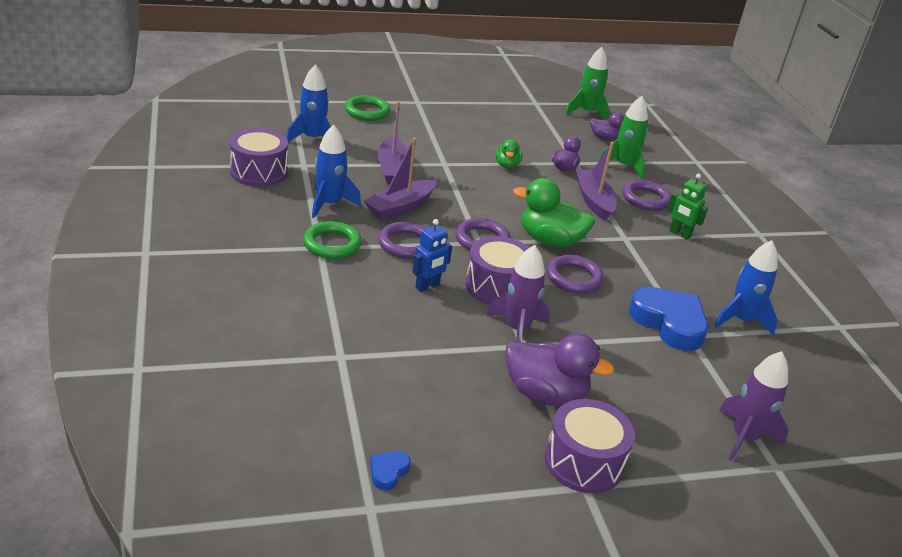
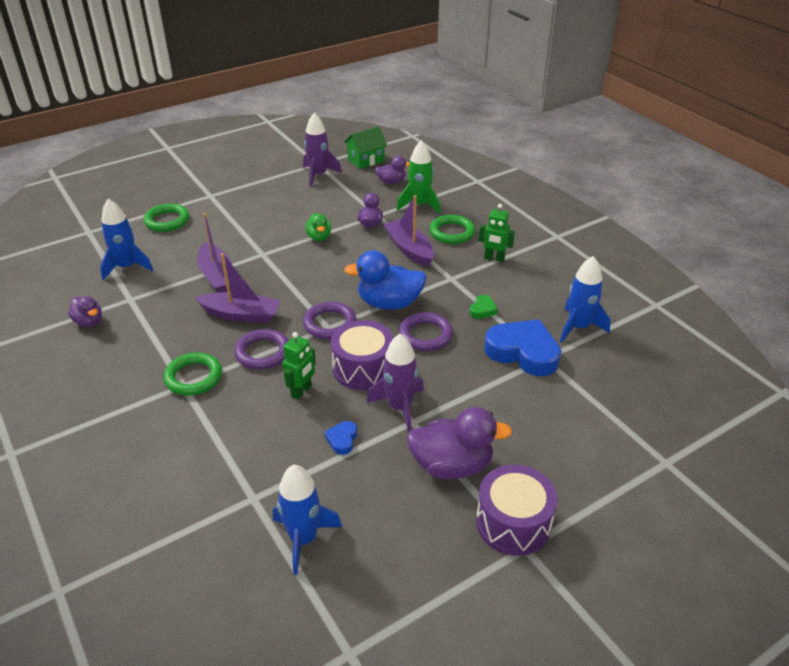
camera: 15 degrees left, 5 degrees up
(259, 172) = (89, 322): purple drum -> purple duck
(329, 204) = (173, 334): blue rocket -> blue rocket (303, 539)
(388, 472) = (349, 607): blue heart -> blue heart (342, 439)
(400, 207) = (241, 315): purple boat -> purple boat turned 105 degrees counterclockwise
(427, 286) = (301, 391): blue robot -> green robot
(550, 240) = (389, 303): green duck -> blue duck
(587, 113) = (366, 160): green rocket -> green house
(644, 274) = (482, 310): none -> green heart
(646, 199) = (452, 232): purple ring -> green ring
(744, 437) = (630, 443): purple rocket -> purple rocket (318, 175)

